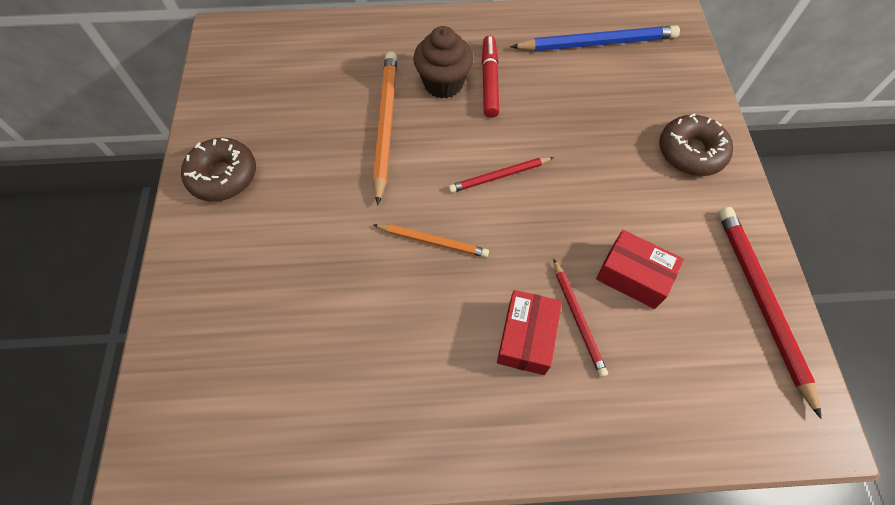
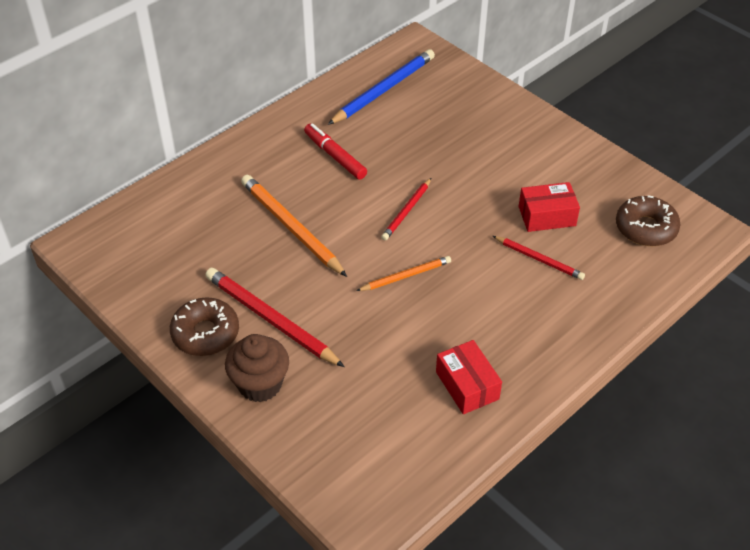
camera: 40 degrees left, 15 degrees down
(443, 83) = (303, 176): brown cupcake -> brown cupcake (260, 384)
(526, 337) = (520, 289): red box -> red box (467, 385)
(691, 152) = (511, 125): brown donut -> brown donut (645, 228)
(761, 302) = (628, 185): red pencil -> red pencil (271, 319)

